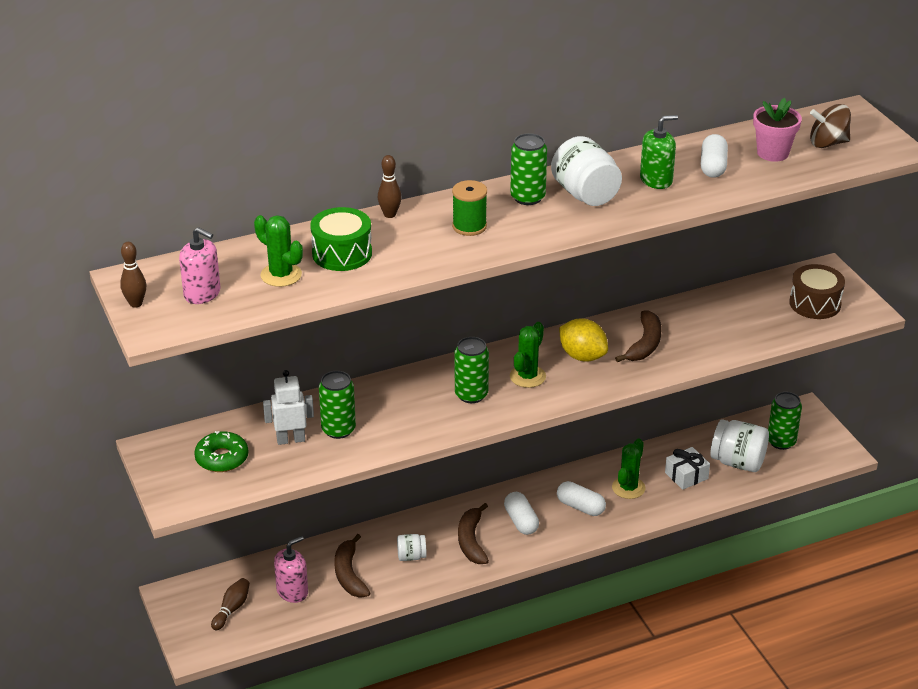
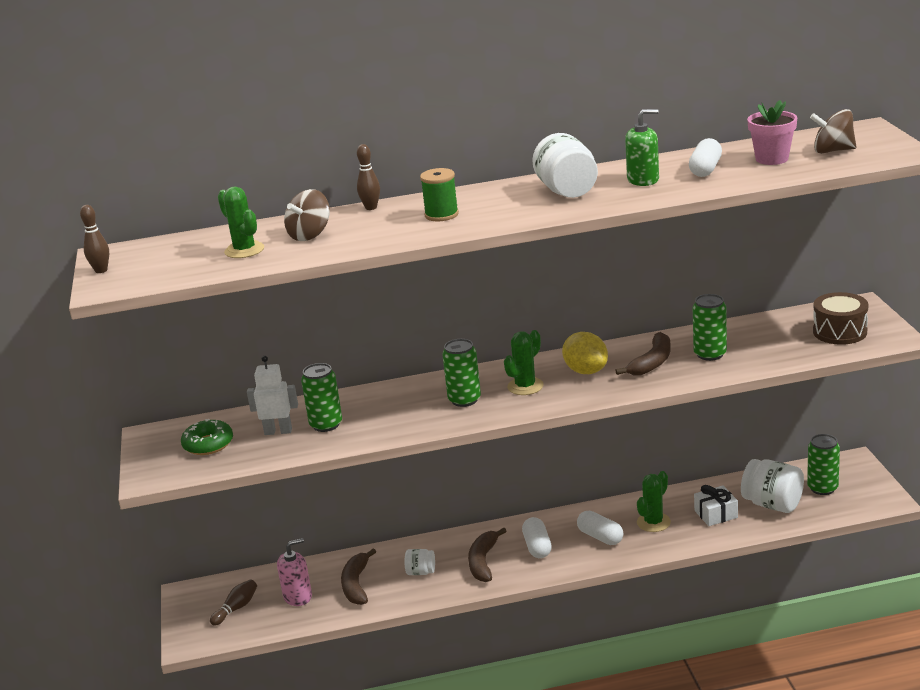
camera: 15 degrees right, 10 degrees down
(202, 293) = (165, 263): pink soap dispenser -> none
(342, 253) = (310, 235): green drum -> brown spinning top
(527, 197) = (509, 194): green can -> green can (710, 354)

